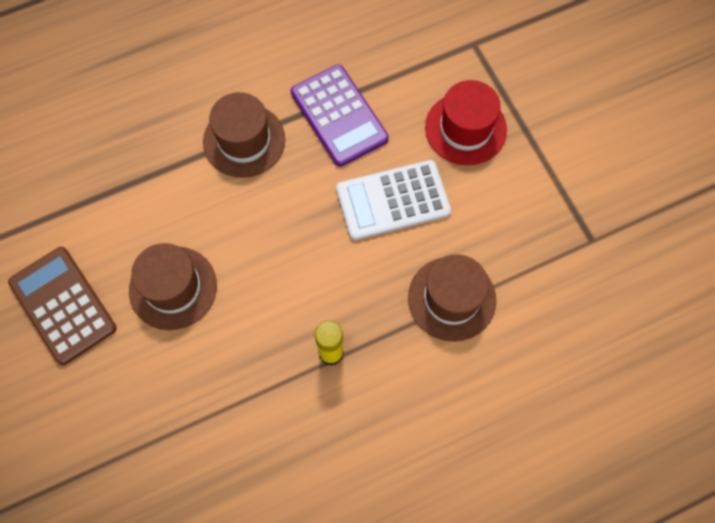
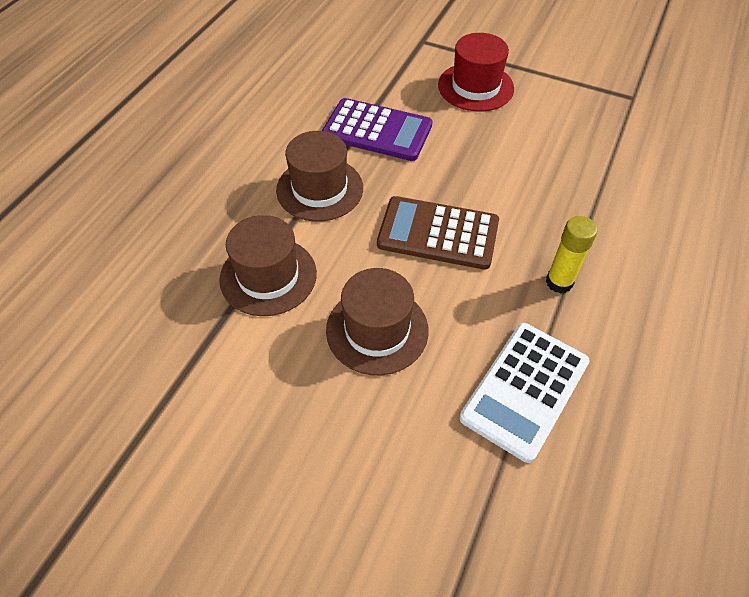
camera: 40 degrees left, 15 degrees down
(63, 305) = (286, 421): brown calculator -> brown calculator (438, 233)
(393, 200) = (479, 156): white calculator -> white calculator (524, 390)
(451, 298) = (594, 187): brown hat -> brown hat (268, 276)

